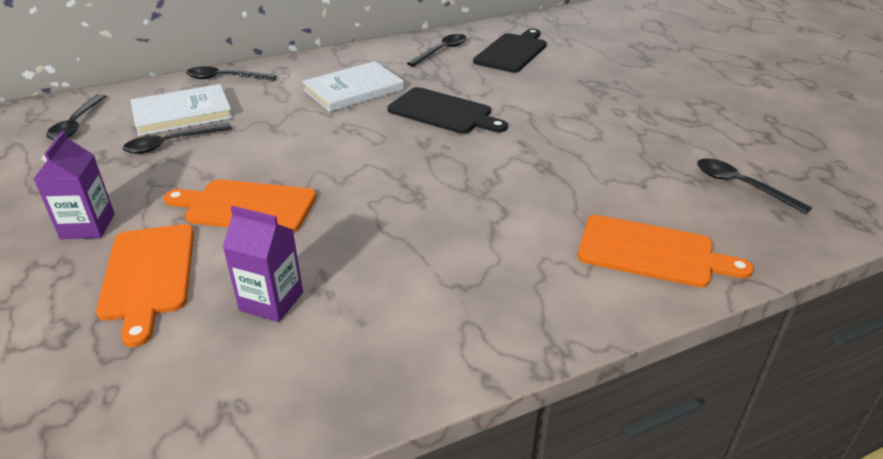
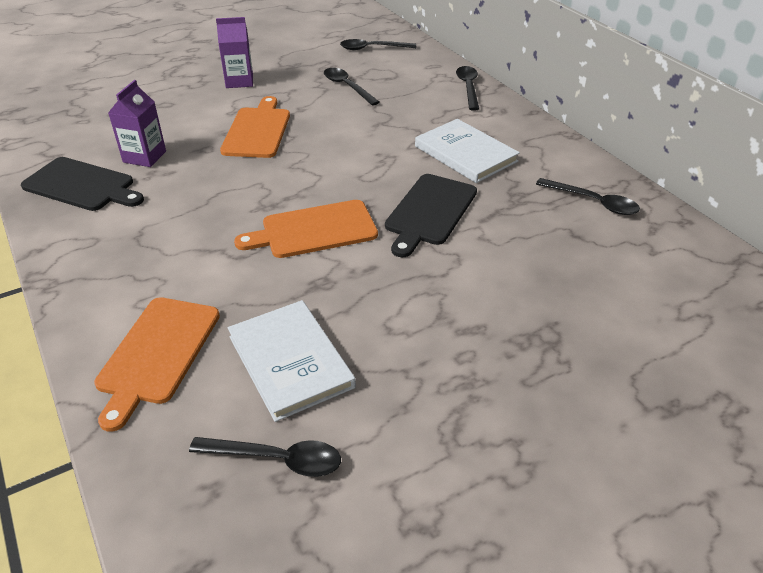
camera: 85 degrees right, 5 degrees up
(148, 275) = (183, 111): orange cutting board -> orange cutting board (314, 230)
(182, 113) = (397, 82): white book -> white book (290, 361)
(512, 52) = (621, 260): black cutting board -> black cutting board (82, 185)
(741, 186) = (277, 459): black spoon -> black spoon turned 60 degrees clockwise

